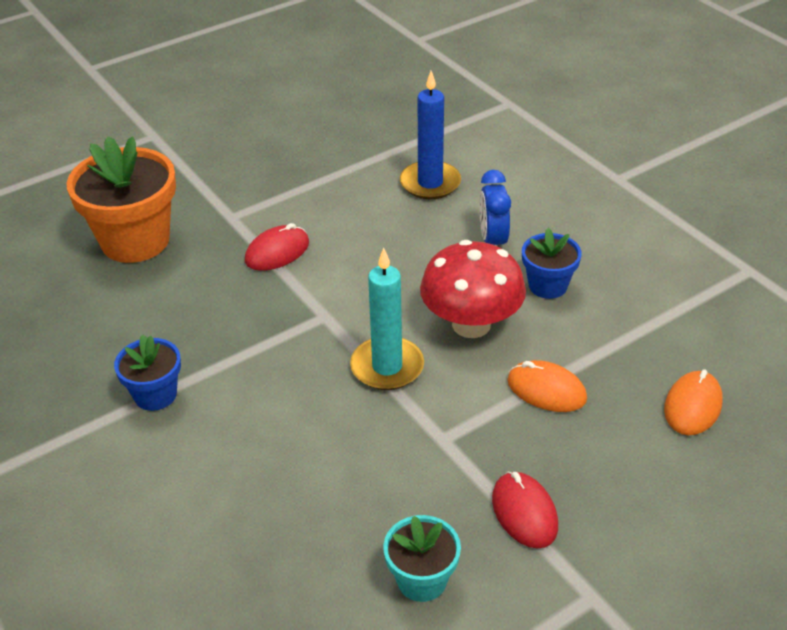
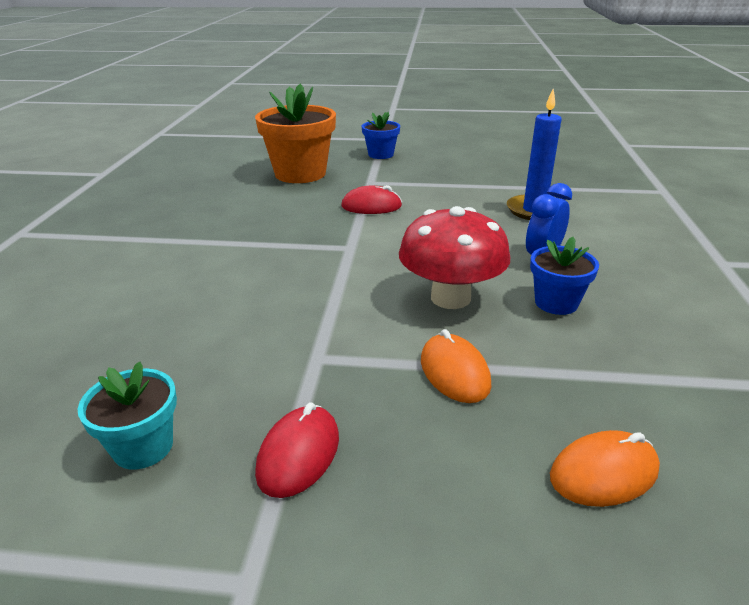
camera: 40 degrees right, 10 degrees down
(155, 395) = (189, 240): blue flower pot -> blue flower pot (381, 154)
(387, 367) = (347, 293): turquoise candle -> none

